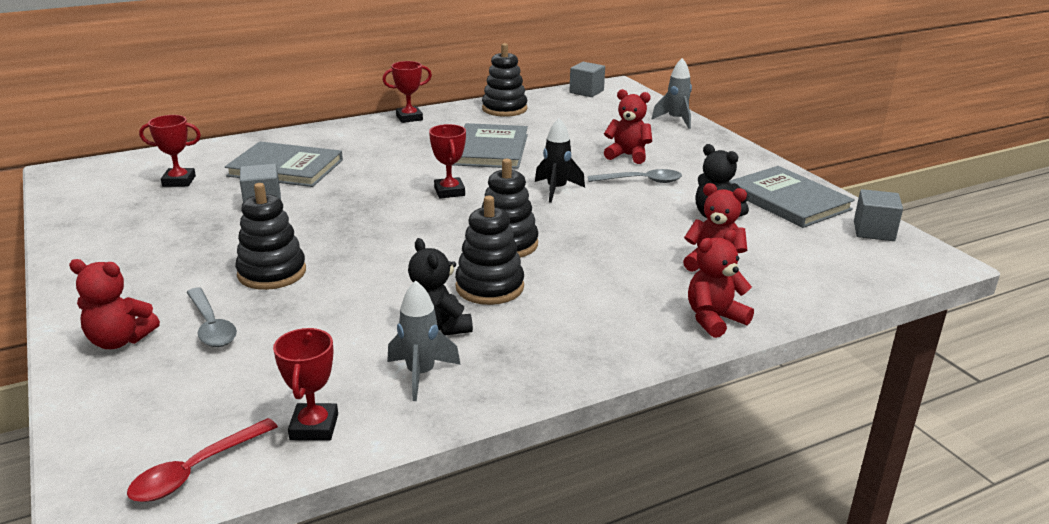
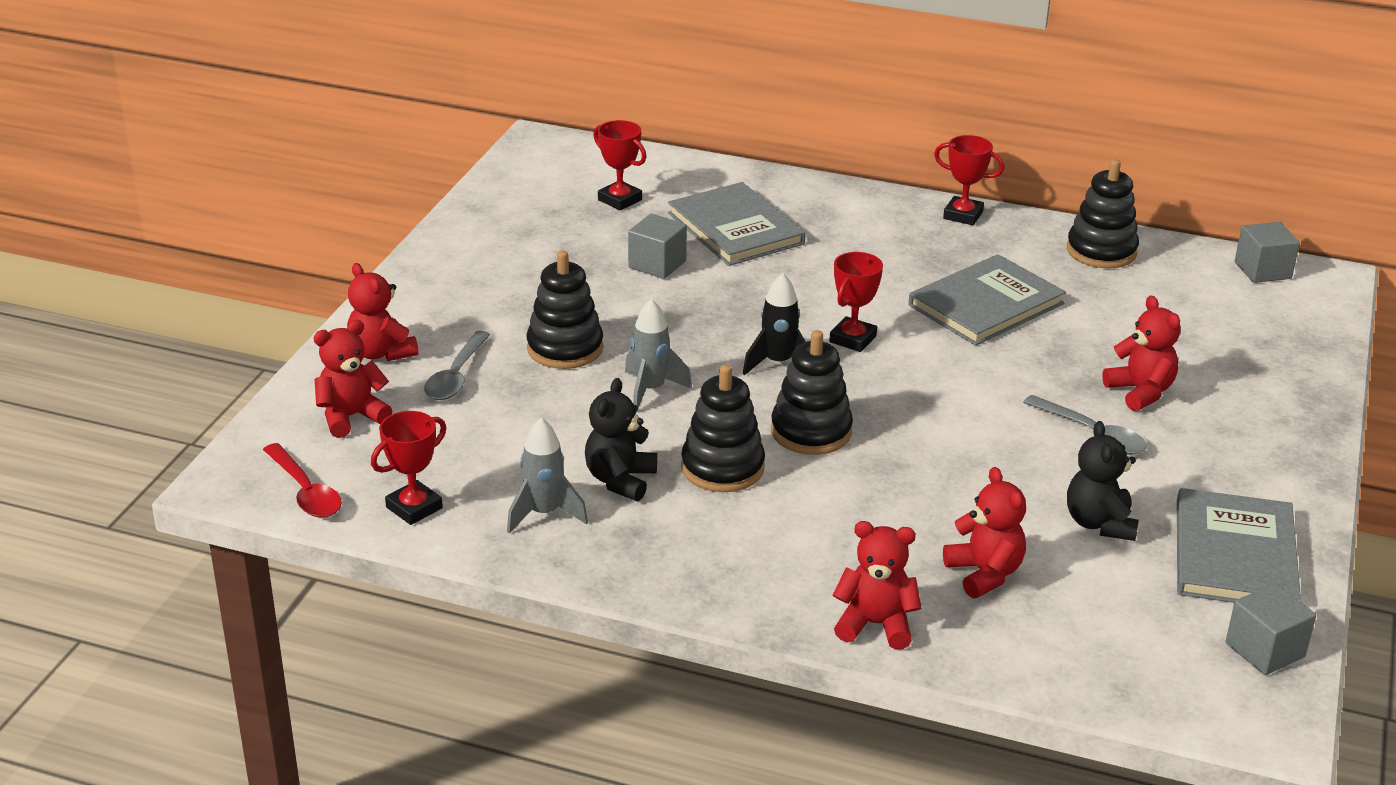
camera: 45 degrees right, 5 degrees up
(158, 395) = (351, 417): none -> red teddy bear
(196, 470) = (305, 491): red spoon -> red spoon turned 120 degrees counterclockwise
(556, 190) = (971, 395): black rocket -> black rocket (778, 363)
(676, 120) = (1308, 372): grey rocket -> grey rocket (651, 390)

